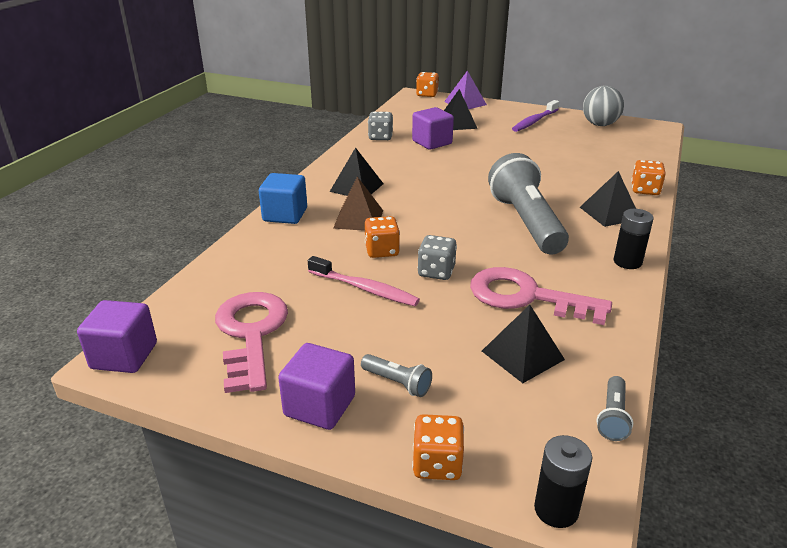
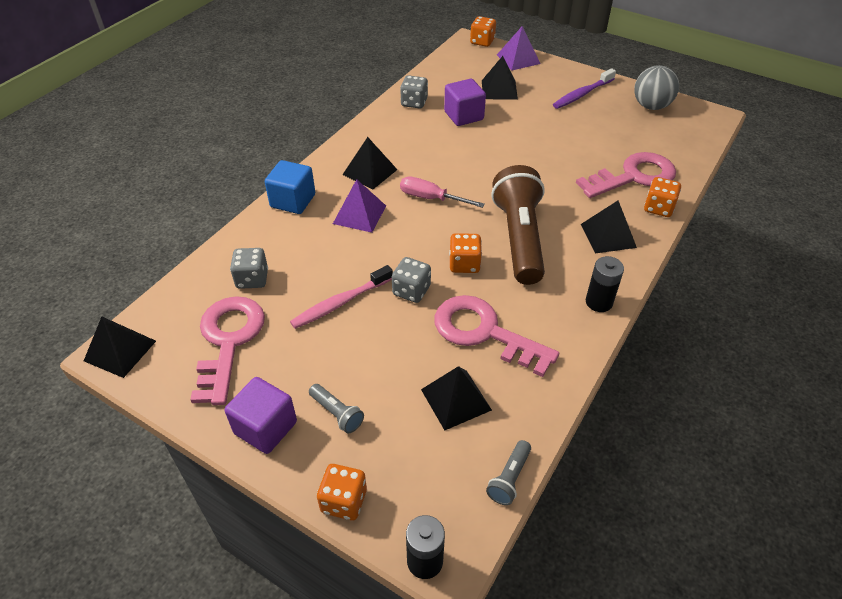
camera: 10 degrees right, 15 degrees up
(124, 356) = (120, 351): purple cube -> black pyramid
(261, 279) = (252, 279): none -> grey dice
(358, 219) = (359, 214): brown pyramid -> purple pyramid
(365, 289) = (340, 303): pink toothbrush -> pink toothbrush turned 105 degrees clockwise
(382, 251) = (369, 258): orange dice -> orange dice (464, 264)
(426, 201) = (431, 198): none -> pink screwdriver
(526, 222) = (519, 238): grey flashlight -> brown flashlight
(610, 171) = (633, 176): none -> pink key

